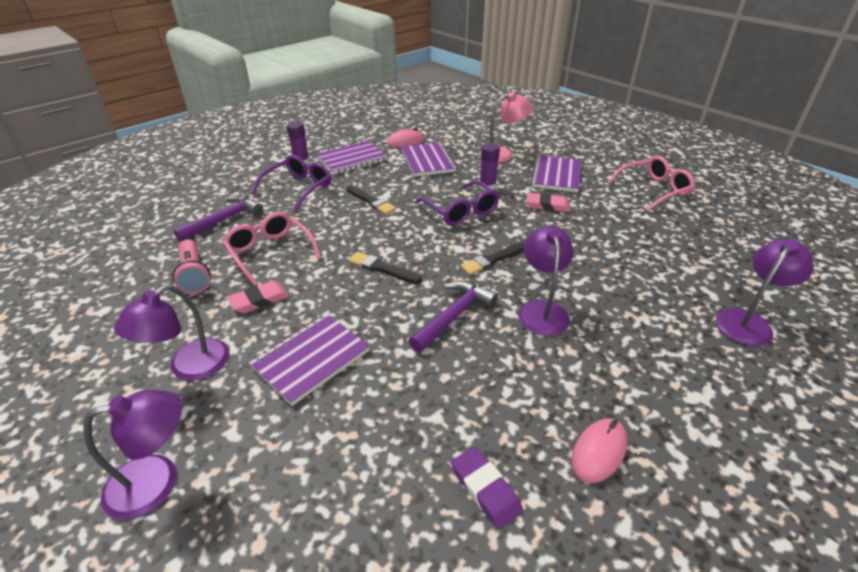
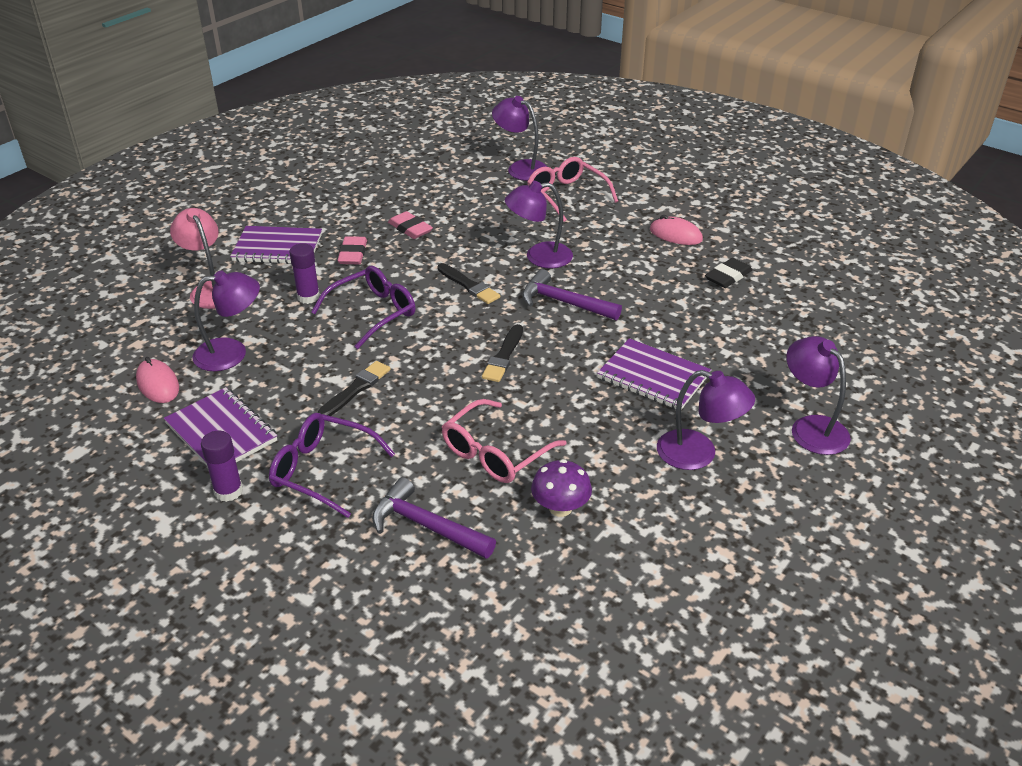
camera: 100 degrees left, 0 degrees up
(194, 275) = (560, 508): pink flashlight -> purple mushroom
(259, 300) = (586, 435): pink eraser -> pink eraser (410, 229)
(428, 161) = (231, 353): purple notebook -> purple lamp
(485, 489) = (728, 276): purple eraser -> black eraser
(653, 190) = (311, 189): pink glasses -> pink glasses (566, 195)

